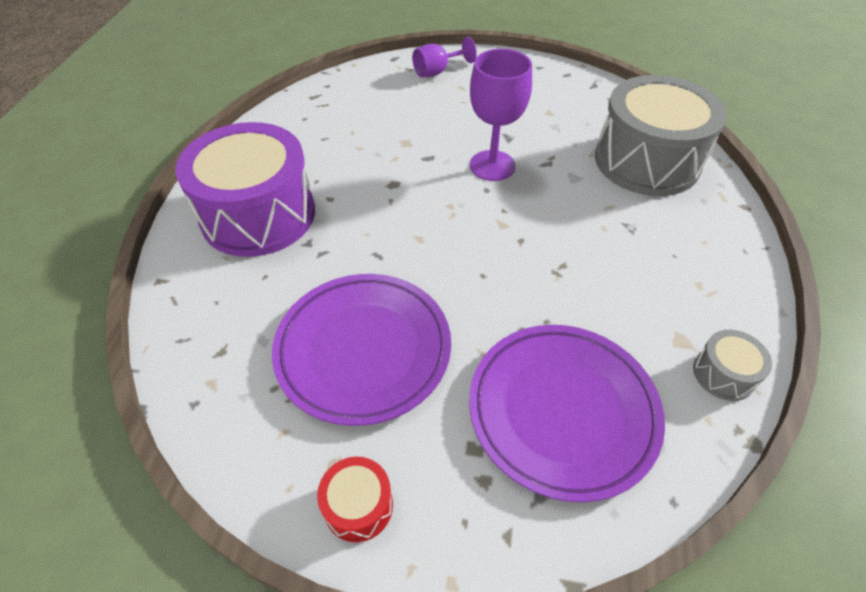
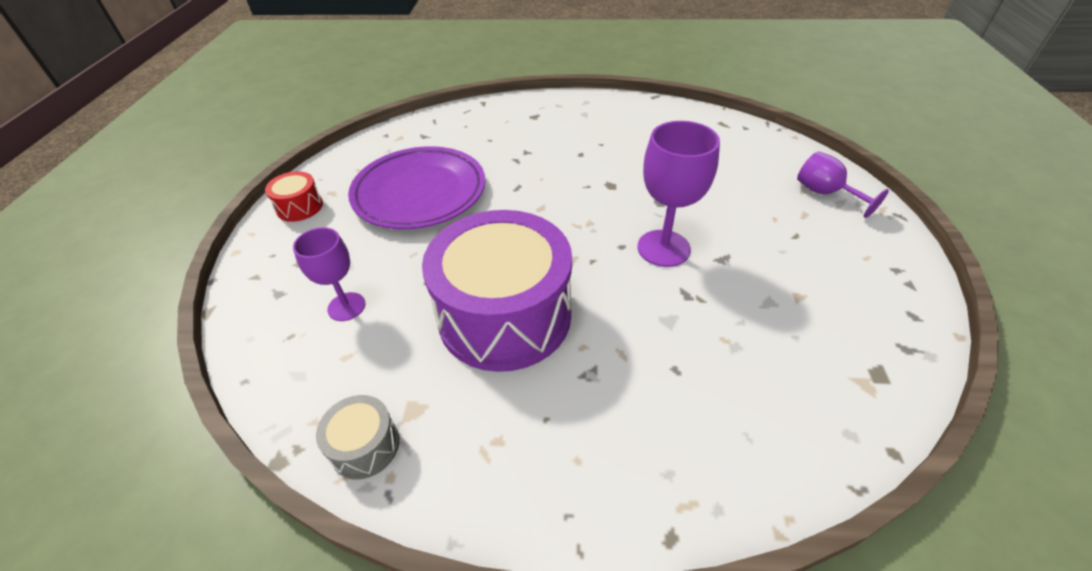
camera: 85 degrees right, 5 degrees down
(258, 215) = (553, 125): purple drum -> purple drum (504, 315)
(562, 411) = (346, 306): purple plate -> purple goblet
(646, 161) = (736, 405): grey drum -> none

